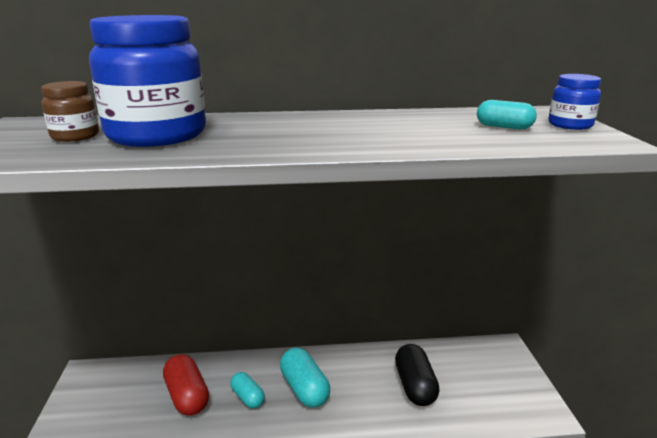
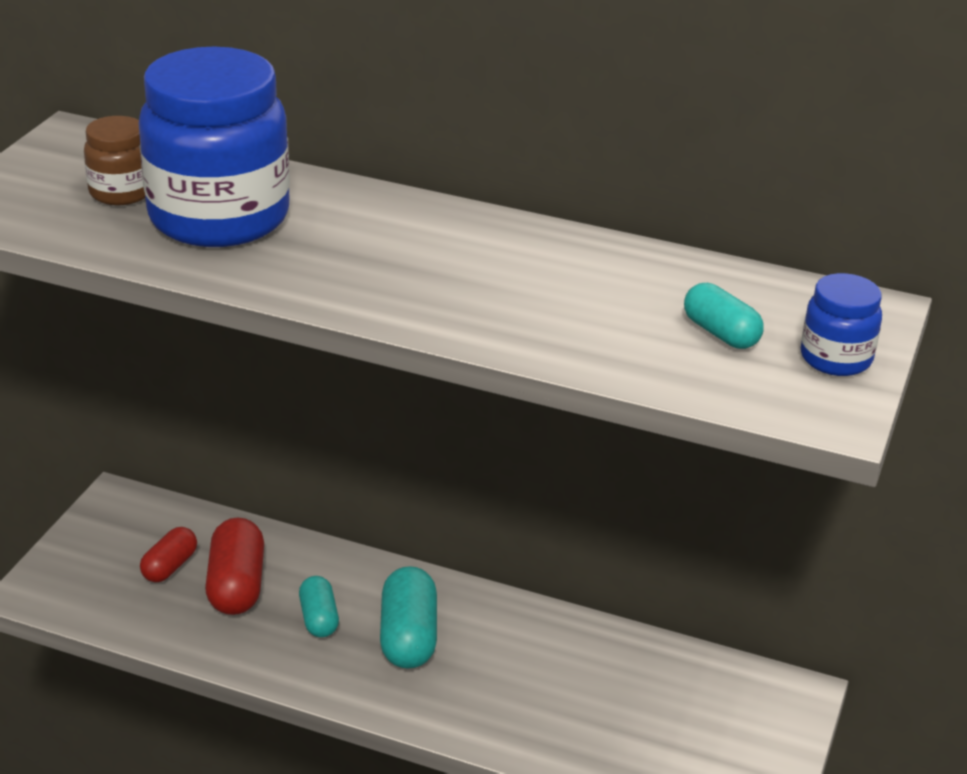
camera: 25 degrees right, 10 degrees up
(138, 400) = (169, 566): none -> red capsule
(415, 386) = (582, 696): black capsule -> none

